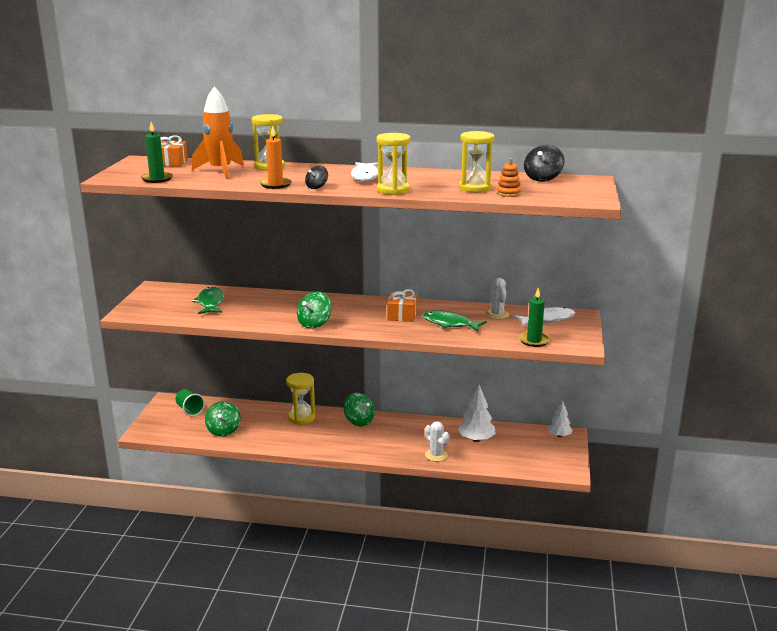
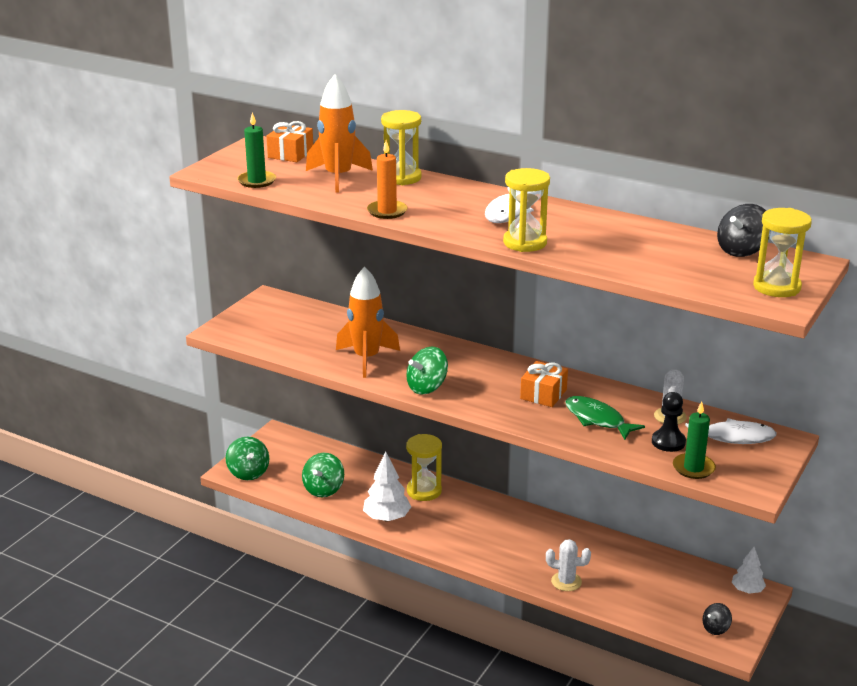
camera: 20 degrees right, 5 degrees up
(190, 410) = (297, 452): green cup -> none
(210, 303) = (321, 332): green fish -> none
(257, 313) = (366, 358): none -> orange rocket
(317, 187) = (434, 223): black spinning top -> black spinning top (715, 628)
(359, 421) = (492, 511): green spinning top -> green spinning top (248, 472)
(436, 455) = (566, 581): white cactus -> white cactus turned 60 degrees counterclockwise
(475, 188) = (634, 255): yellow hourglass -> yellow hourglass (776, 287)
(476, 439) = (630, 571): white tree -> white tree (386, 518)
(506, 329) = (668, 442): none -> black pawn
(508, 193) = (672, 271): orange stacking toy -> none

